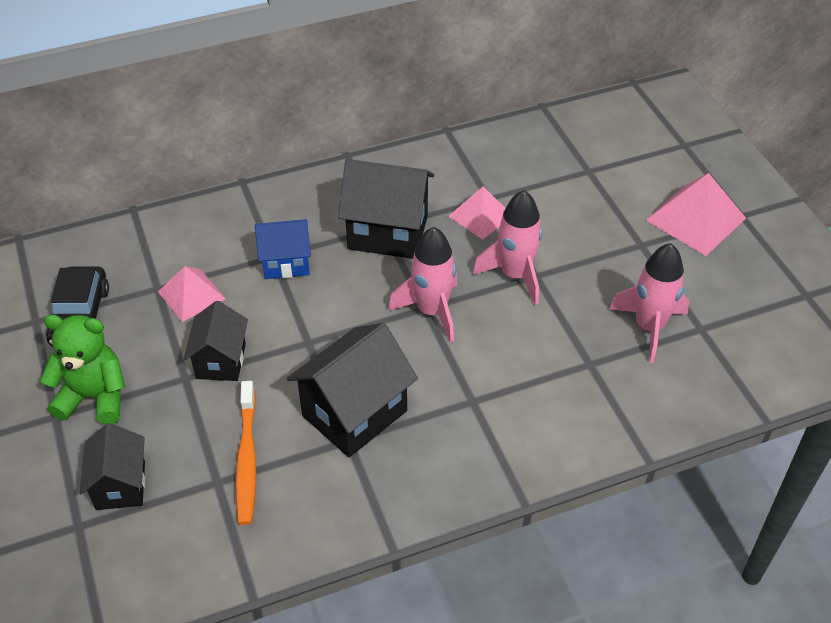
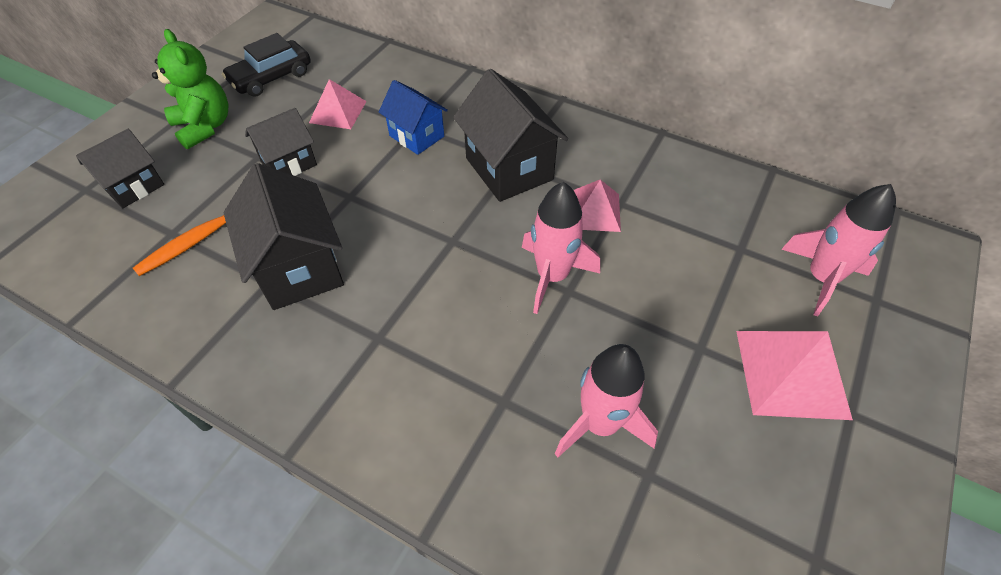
camera: 50 degrees right, 5 degrees up
(354, 413) = (299, 268): black house -> black house turned 60 degrees clockwise
(432, 311) = (453, 247): pink rocket -> pink rocket (821, 278)

